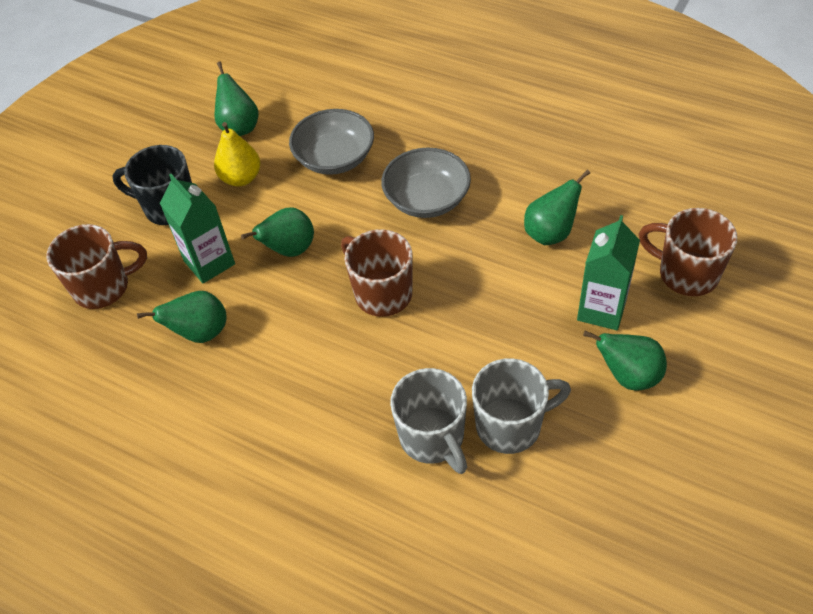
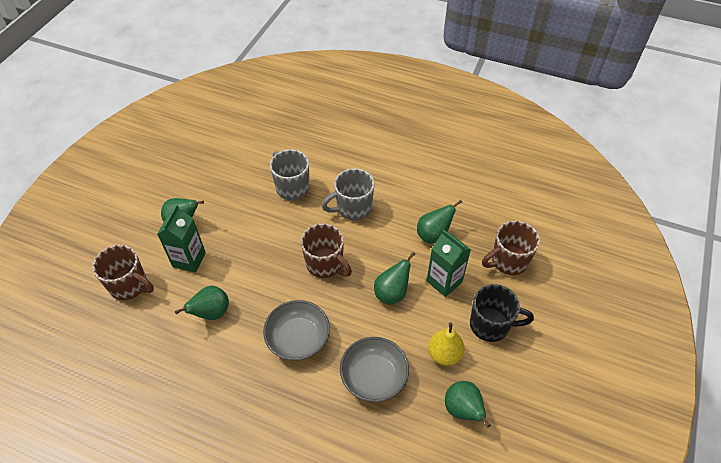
camera: 170 degrees right, 0 degrees up
(511, 425) = (251, 195): grey mug -> grey mug (353, 208)

